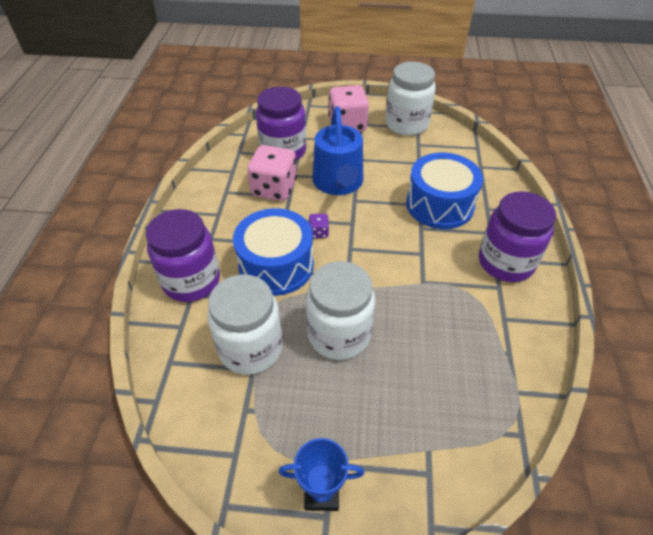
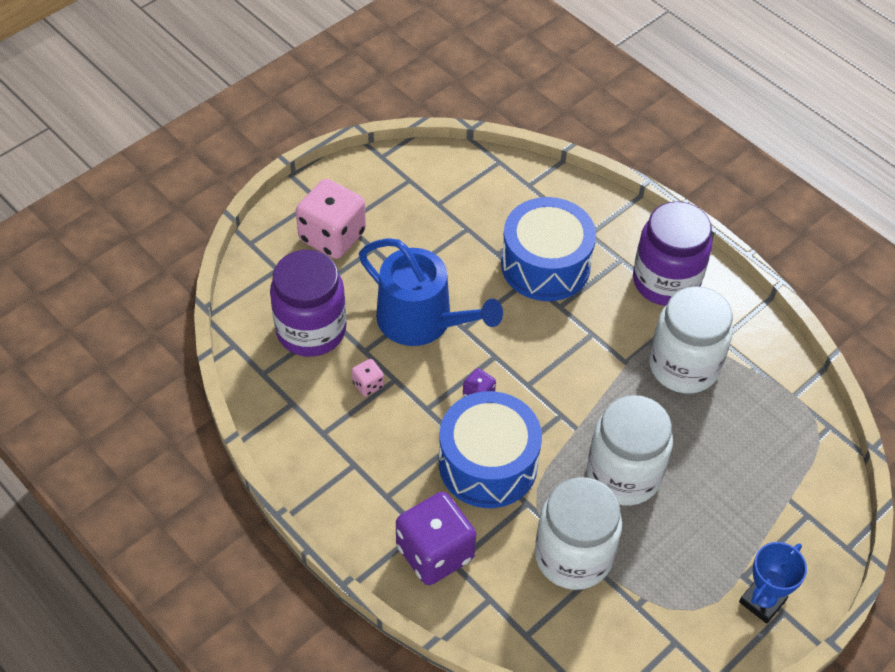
camera: 50 degrees left, 5 degrees up
(191, 281) = (435, 552): purple jar -> purple dice
(274, 189) = (368, 384): pink dice -> pink dice, size x0.44
(406, 124) = (394, 185): white jar -> white jar (683, 366)

